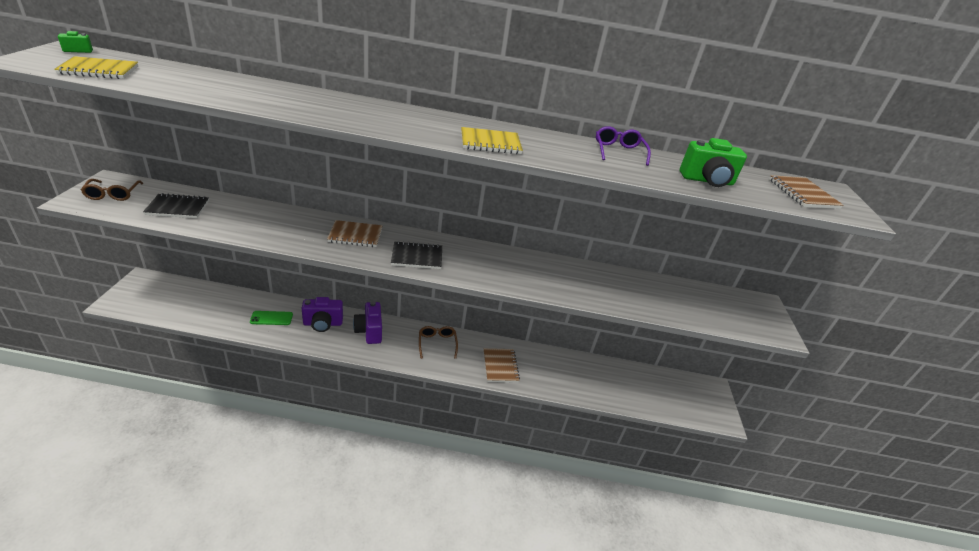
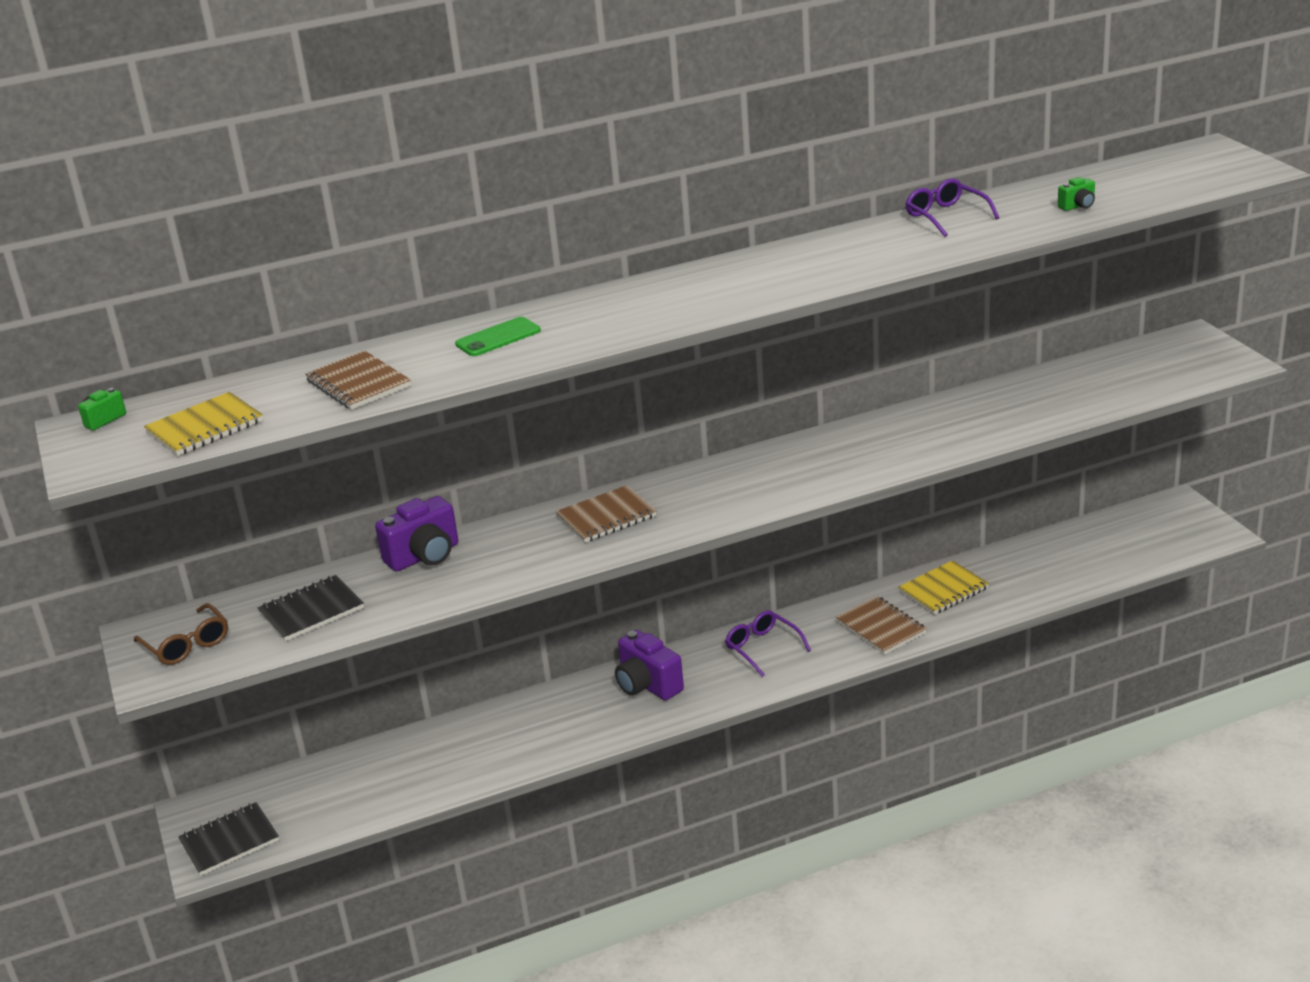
camera: 20 degrees left, 5 degrees down
(271, 318) = (481, 747): green phone -> green phone (498, 337)
(323, 324) = (567, 713): purple camera -> purple camera (424, 556)
(417, 257) = (723, 500): black notebook -> black notebook (229, 841)
(437, 344) = (762, 648): brown glasses -> purple glasses
(490, 143) = (803, 278): yellow notebook -> yellow notebook (943, 590)
(707, 181) = (1078, 206): green camera -> green camera, size x0.49
(803, 194) = (1186, 171): brown notebook -> brown notebook (358, 384)

